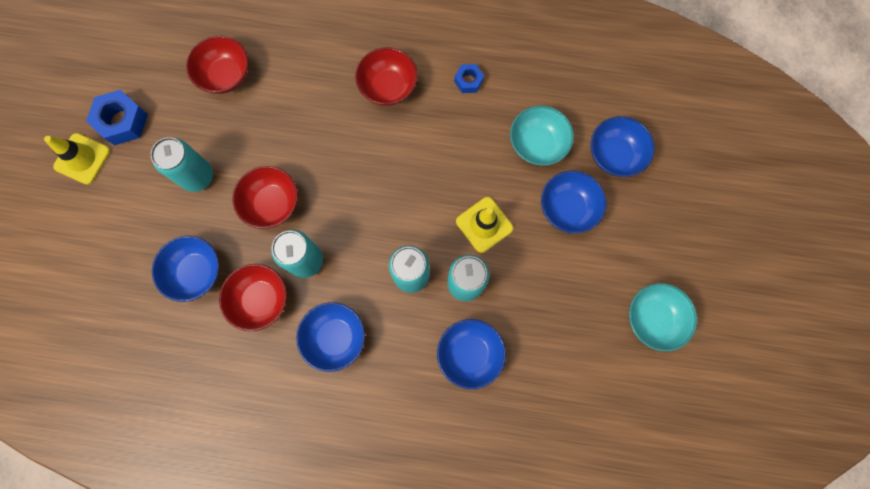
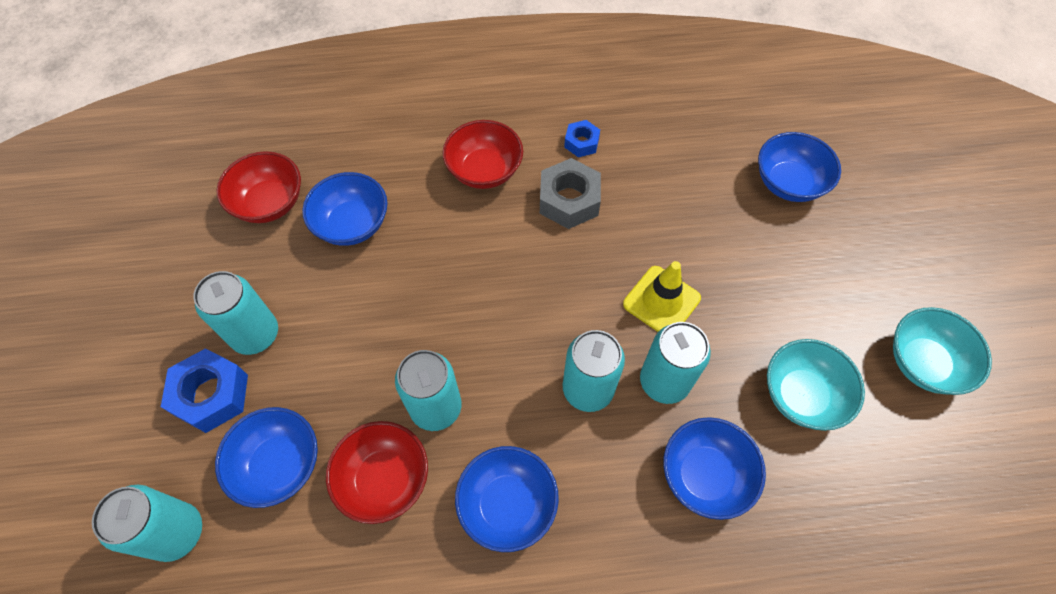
camera: 15 degrees left, 15 degrees down
(82, 159) = (83, 351): yellow traffic cone -> none
(122, 121) = (135, 289): blue nut -> blue nut (211, 395)
(125, 298) = (177, 532): none -> turquoise can
(272, 203) = (369, 344): red bowl -> none
(443, 128) = (569, 200): none -> grey nut
(537, 144) = (691, 192): turquoise bowl -> turquoise bowl (802, 395)
(567, 208) = (758, 256): blue bowl -> blue bowl (352, 224)

